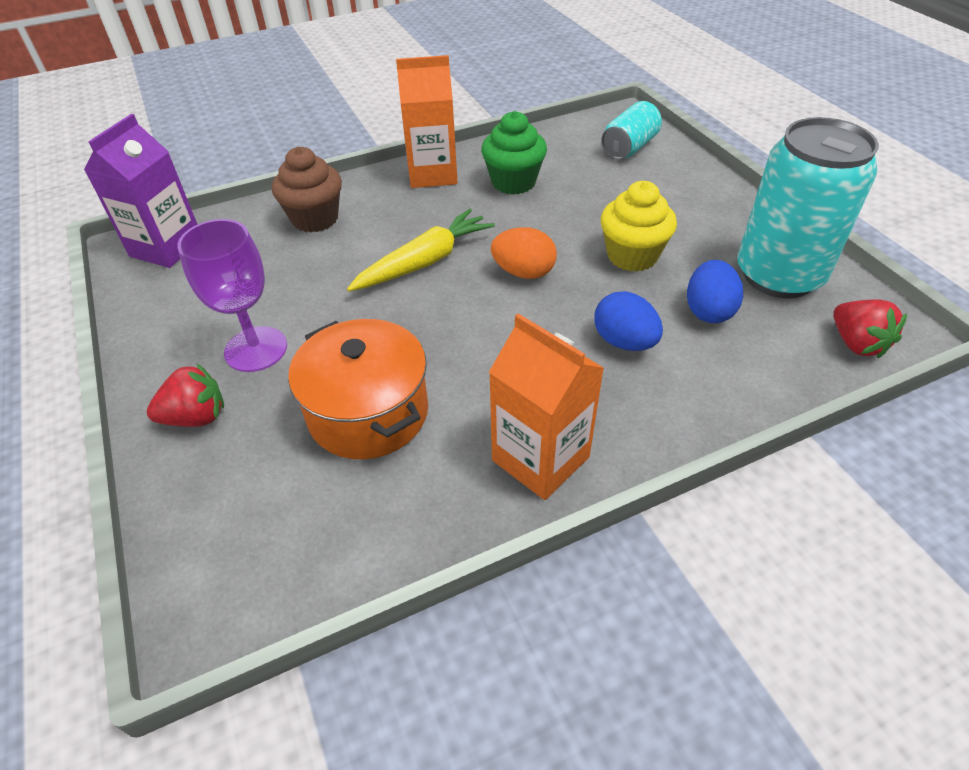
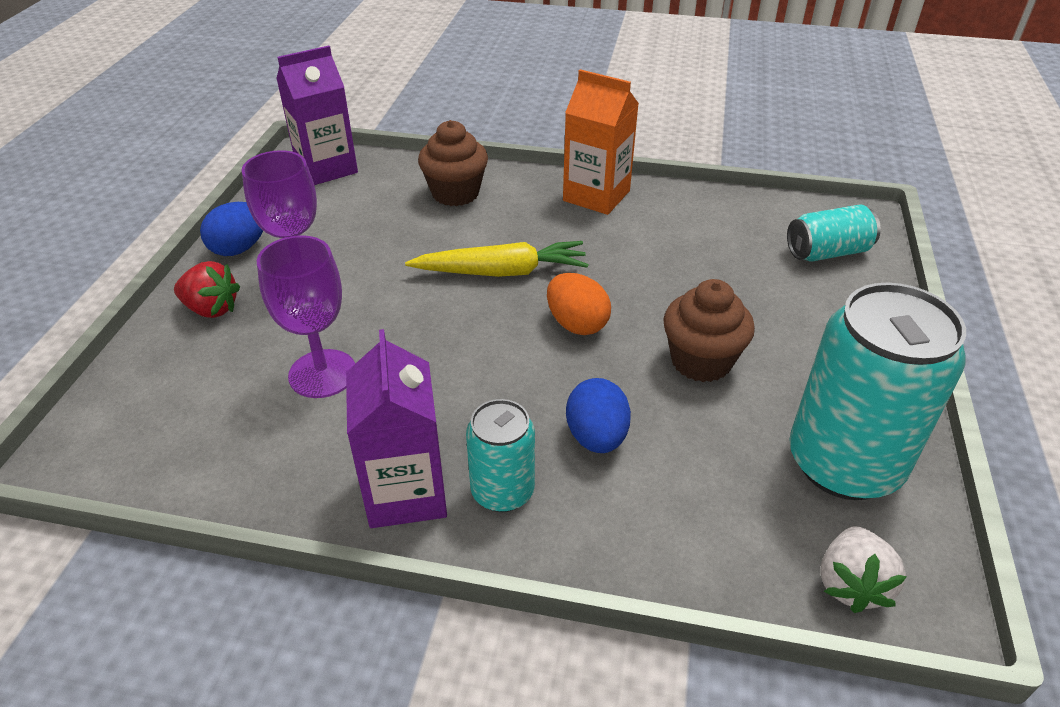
camera: 35 degrees right, 5 degrees down
(368, 412) = (322, 373): orange pot -> purple goblet
(513, 182) = (663, 236): green cupcake -> none
(540, 458) = (406, 492): orange carton -> purple carton
(606, 415) = (502, 491): none -> turquoise can
(632, 256) = (701, 361): yellow cupcake -> brown cupcake
(708, 311) = (717, 455): blue egg -> blue egg (239, 248)
(856, 343) = (851, 584): red strawberry -> white strawberry

